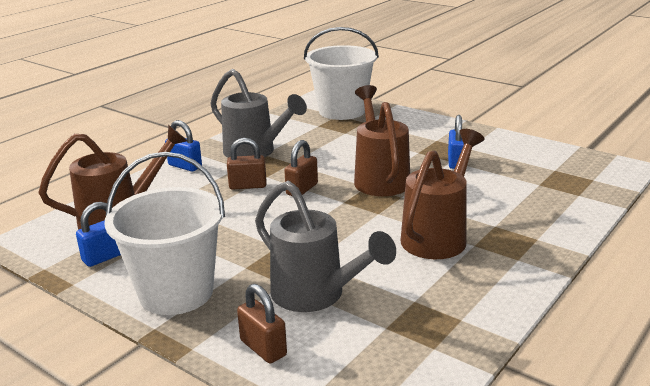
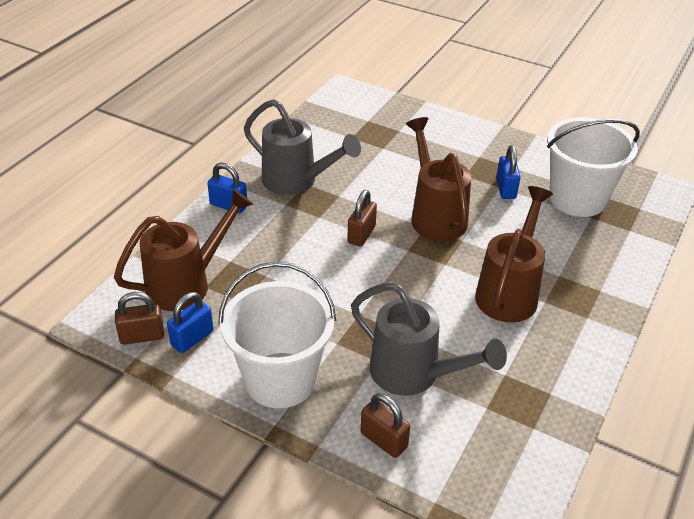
camera: 10 degrees left, 15 degrees up
(248, 186) = (304, 232): brown padlock -> brown padlock (142, 336)
(342, 111) = (371, 114): white bucket -> white bucket (577, 199)

